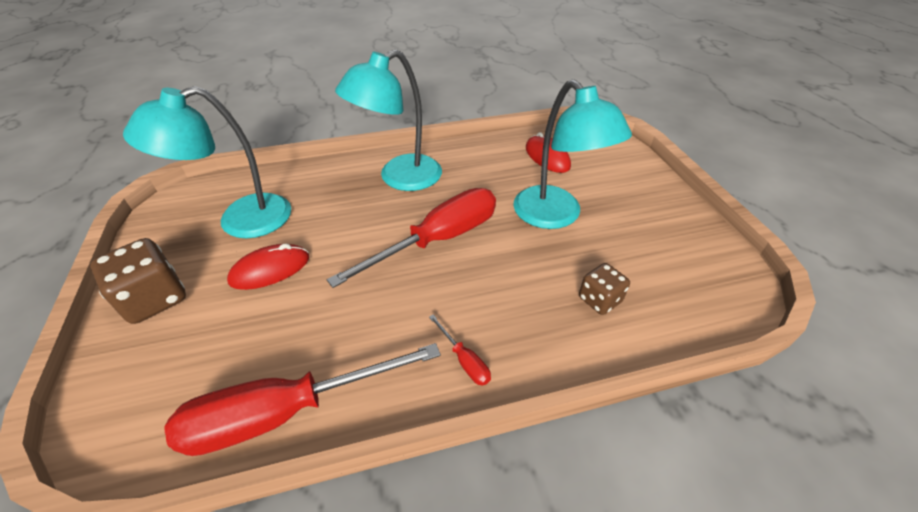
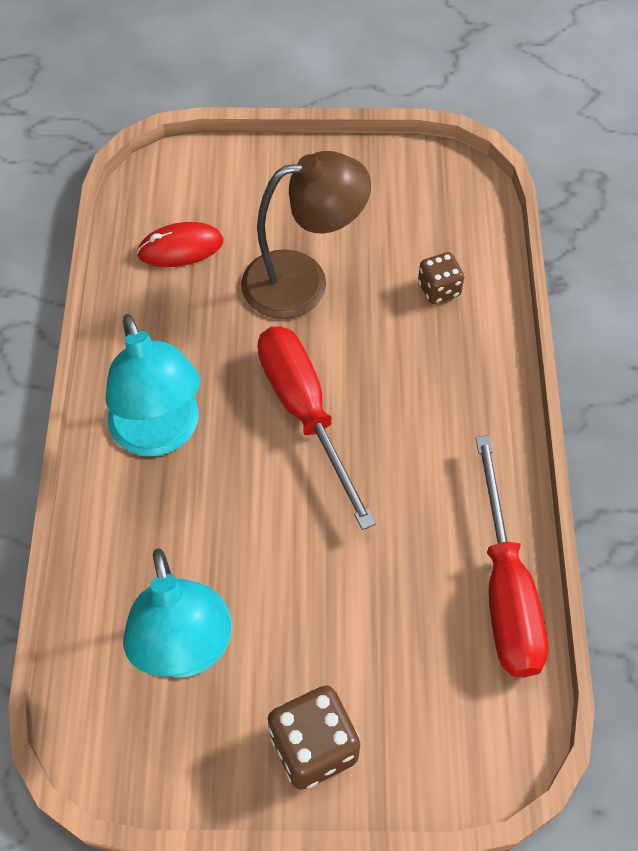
camera: 75 degrees left, 15 degrees up
(270, 270) = (300, 608): red mouse -> none
(464, 360) = (482, 425): red screwdriver -> none
(555, 216) = (303, 281): turquoise lamp -> brown lamp

